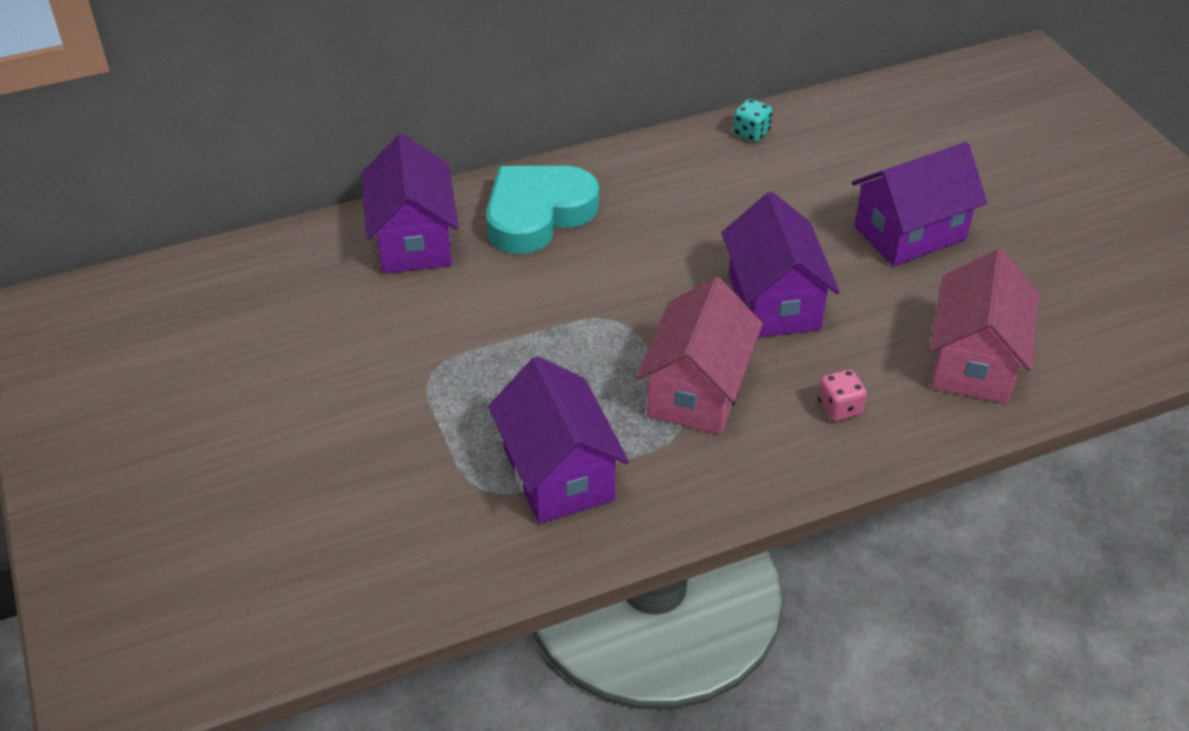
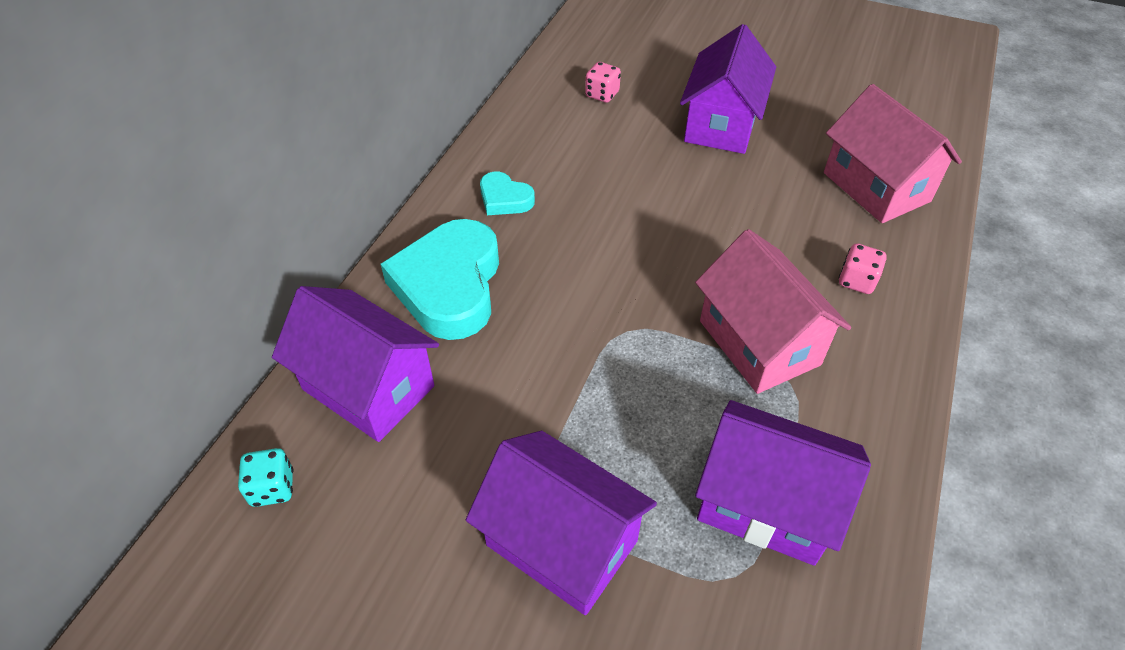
camera: 45 degrees left, 5 degrees up
(651, 182) = (504, 199): none -> turquoise heart
(751, 133) = (526, 116): turquoise dice -> turquoise dice (272, 488)
(774, 302) = (711, 233): purple house -> purple house (562, 542)
(839, 151) = (602, 94): none -> pink dice

